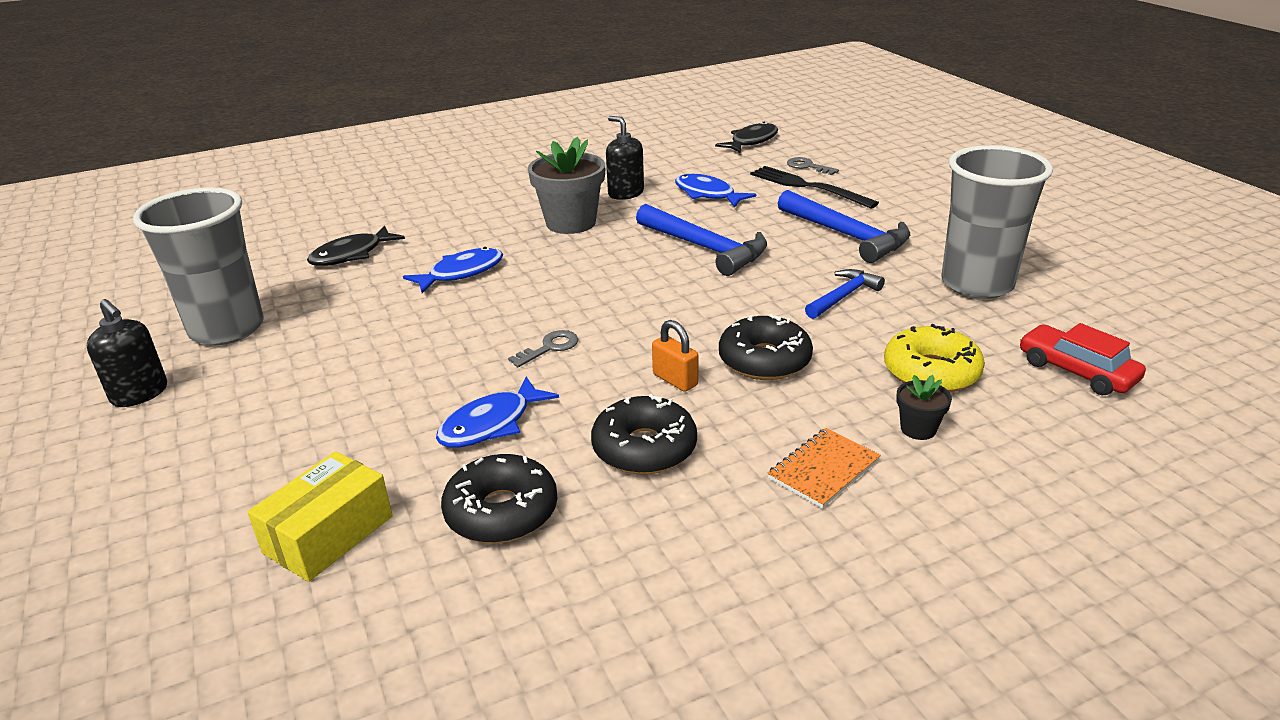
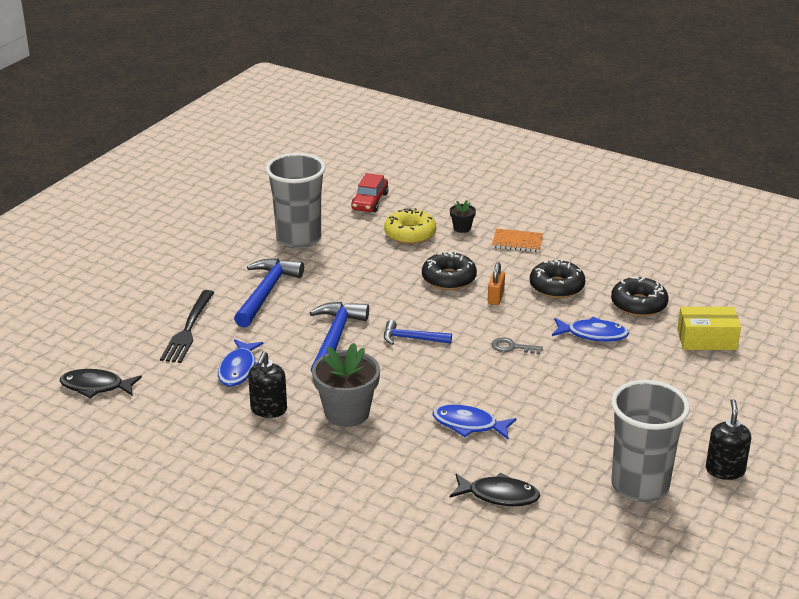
camera: 125 degrees left, 0 degrees up
(808, 166) = (143, 341): grey key -> none
(843, 296) = (354, 274): blue hammer -> blue hammer (411, 338)

